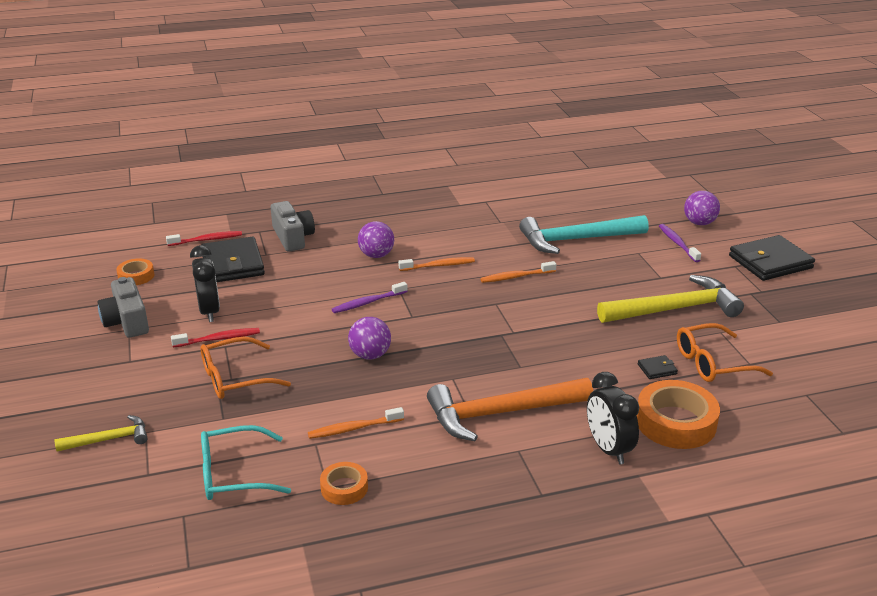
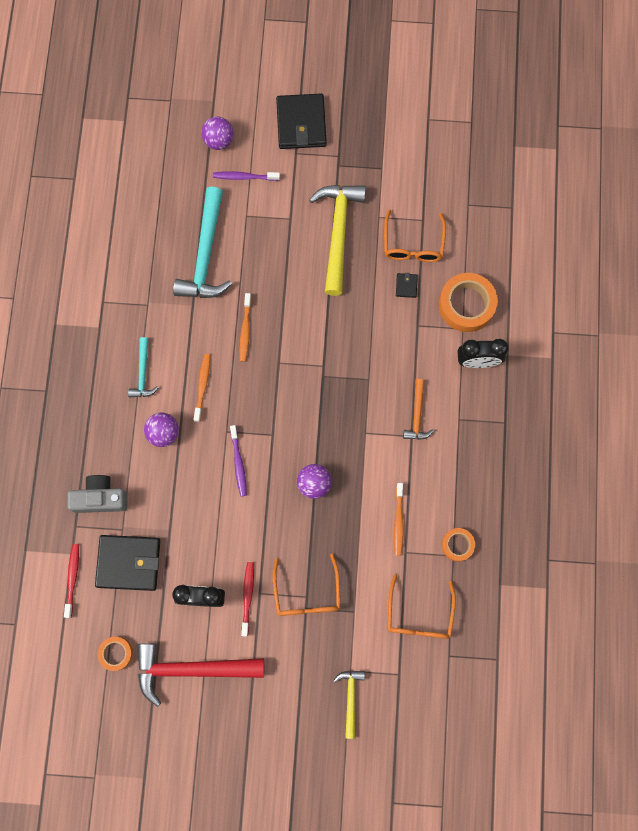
camera: 70 degrees left, 45 degrees up
(127, 321) = (192, 669): grey camera -> red hammer
(234, 474) = (419, 615): turquoise glasses -> orange glasses
(430, 233) = (143, 373): none -> turquoise hammer
(501, 413) = (417, 415): orange hammer -> orange hammer, size x0.52

